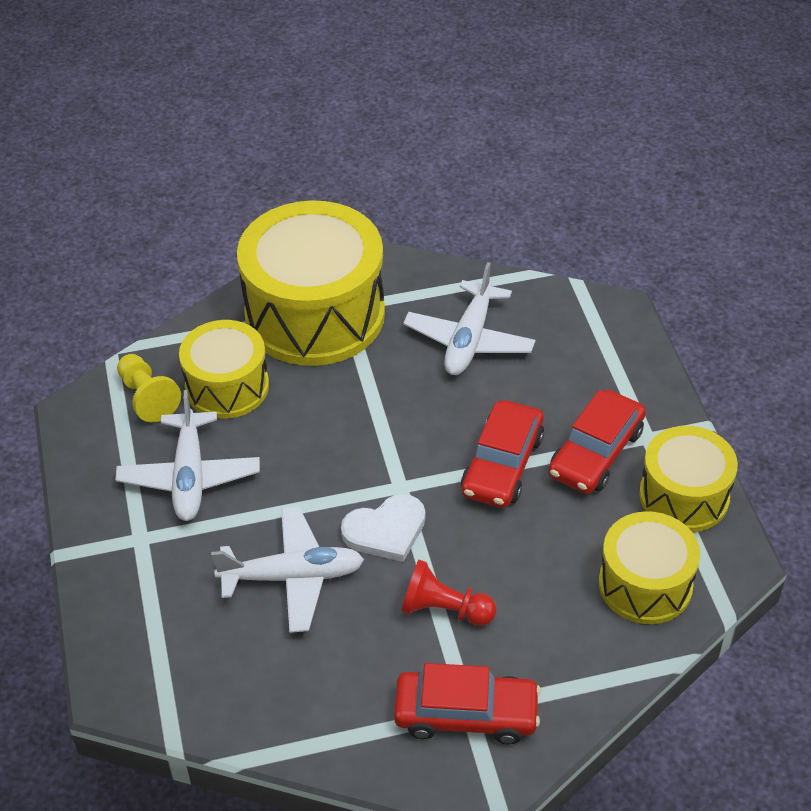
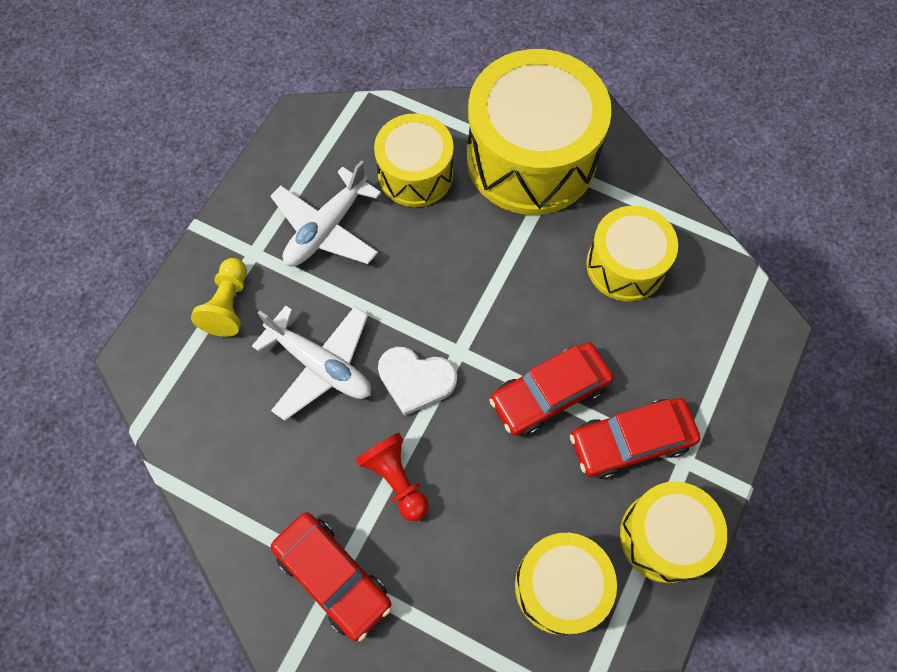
camera: 40 degrees right, 20 degrees up
(147, 397) = (356, 143): yellow pawn -> yellow pawn (228, 305)
(469, 340) = (625, 265): white plane -> yellow drum

